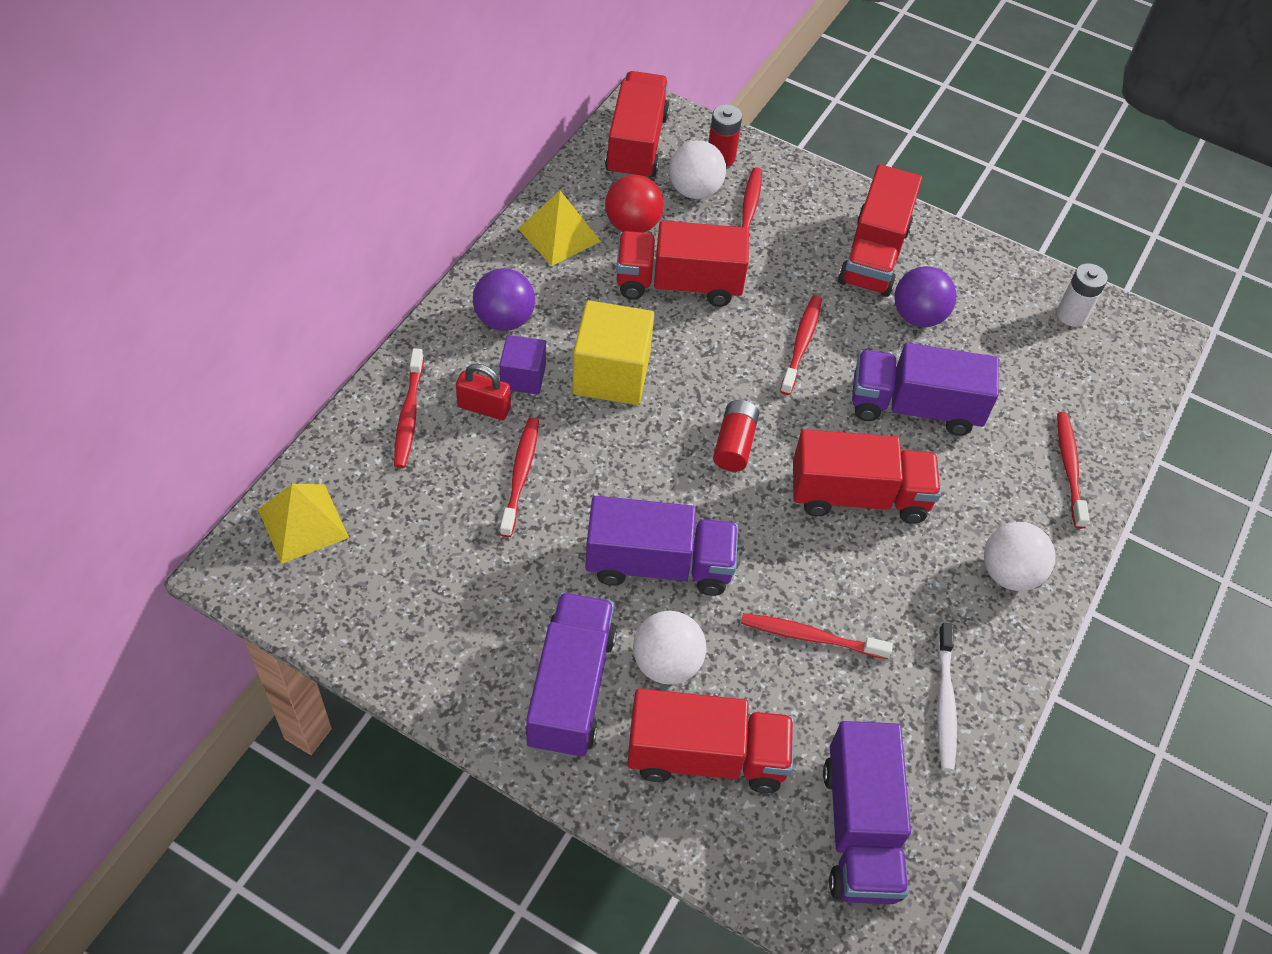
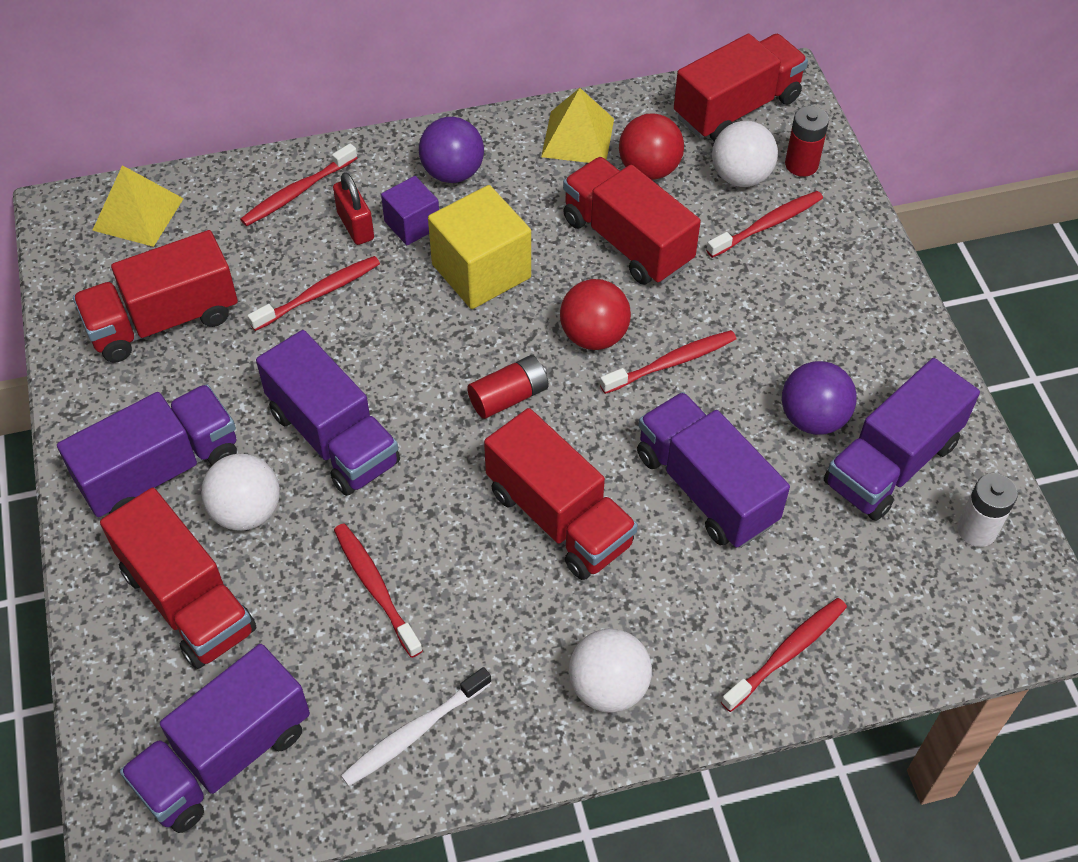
camera: 50 degrees right, 0 degrees up
(735, 362) = (594, 336): none -> red ball
(874, 255) = (839, 338): red truck -> red truck (163, 321)
(988, 310) = (891, 463): none -> purple truck

